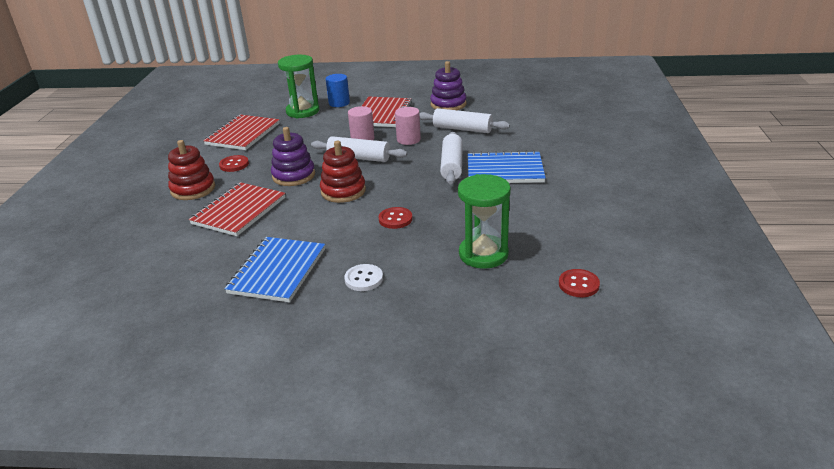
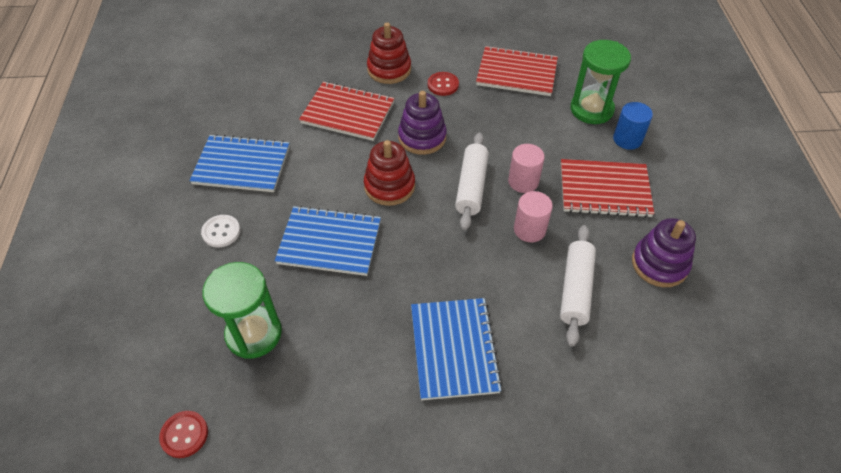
camera: 80 degrees right, 20 degrees up
(395, 219) = (329, 242): red button -> blue notebook
(451, 165) = (461, 285): white rolling pin -> none

